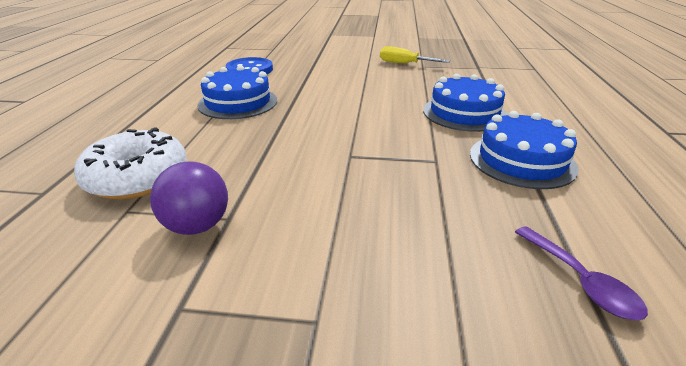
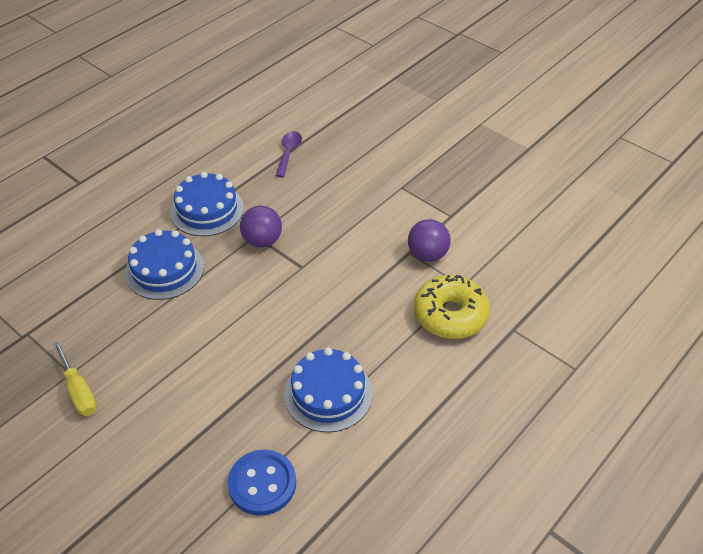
camera: 145 degrees left, 15 degrees up
(137, 178) = (450, 315): white donut -> yellow donut
(421, 159) = (262, 241): none -> purple ball

